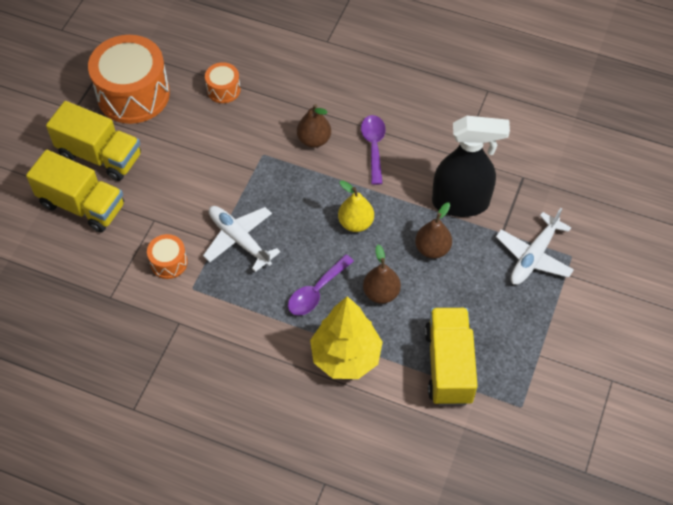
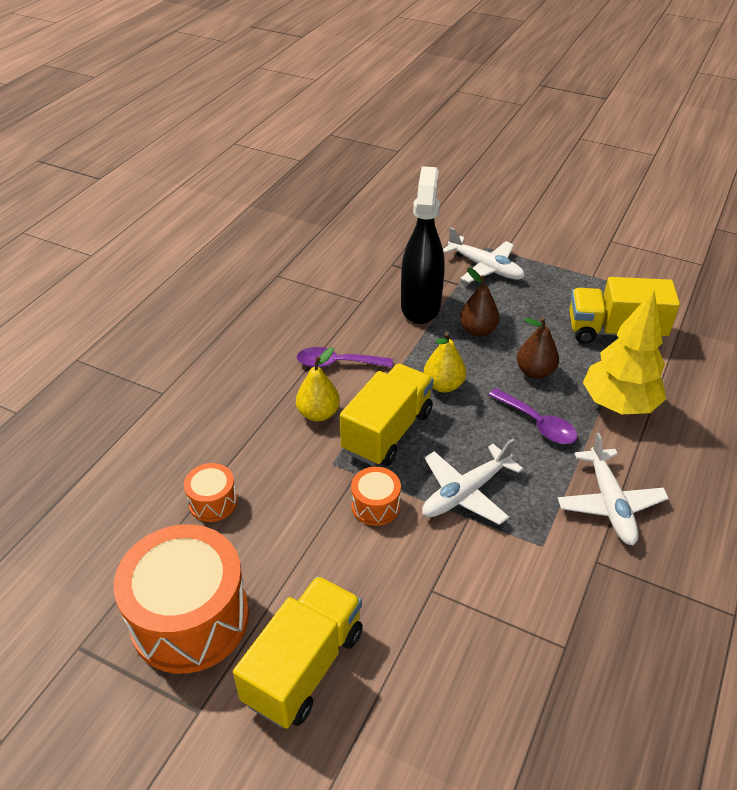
camera: 85 degrees left, 15 degrees down
(82, 205) = (399, 691): yellow truck -> yellow truck (387, 431)
(169, 262) = (503, 572): orange drum -> orange drum (375, 506)
(233, 337) = (609, 503): none -> white plane
(314, 140) = (318, 413): brown pear -> yellow pear

